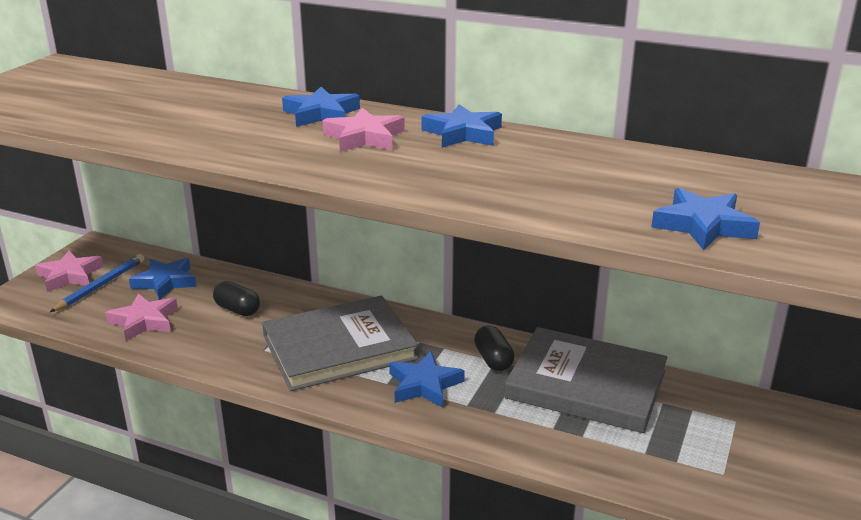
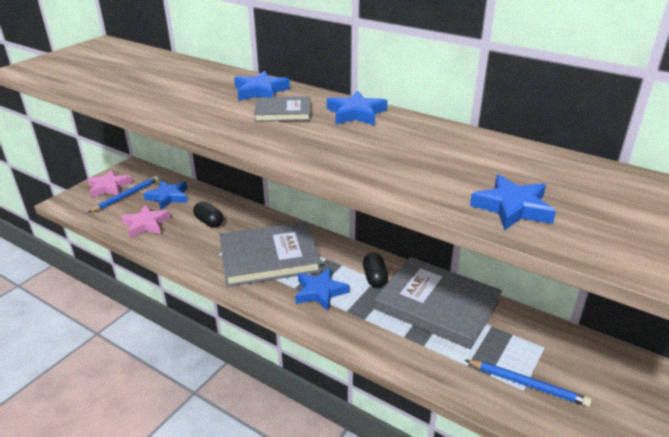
camera: 10 degrees right, 5 degrees up
(364, 137) = (283, 112): pink star -> grey book
(726, 466) = (527, 384): none -> blue pencil

